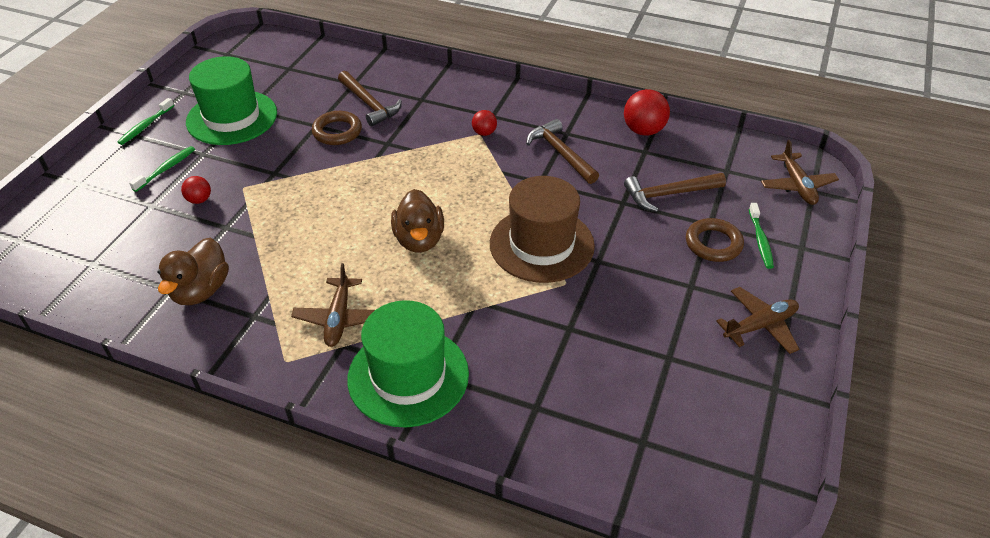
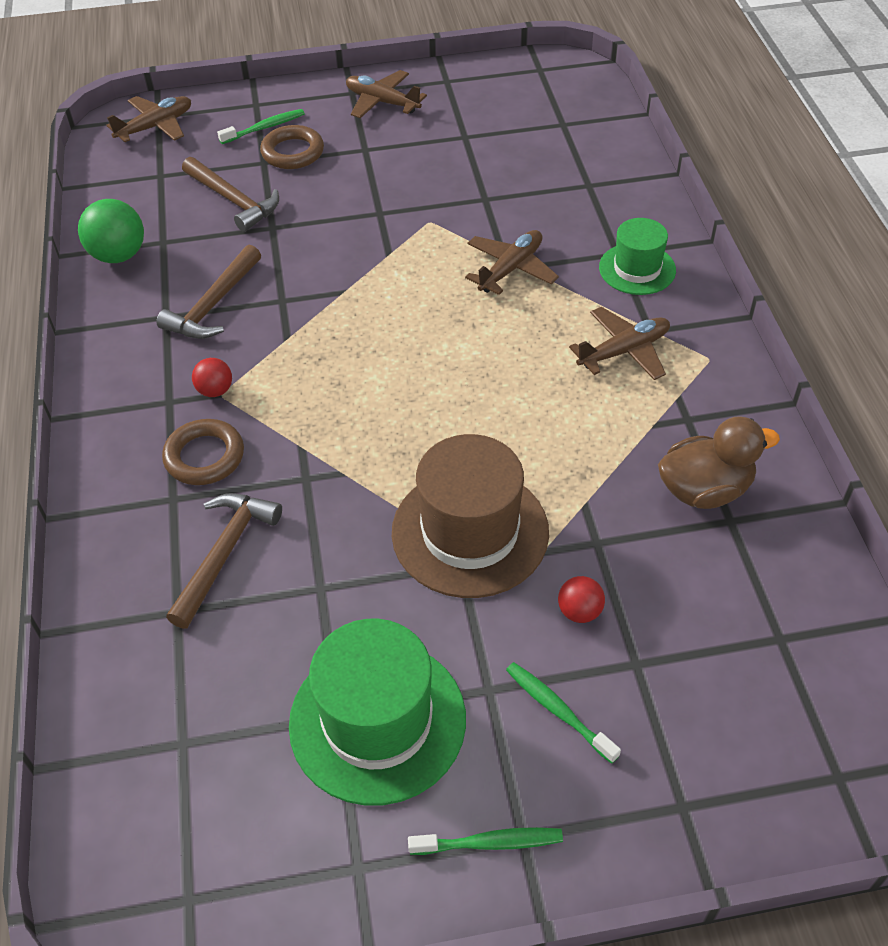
camera: 120 degrees left, 5 degrees up
(166, 169) = (558, 711): green toothbrush -> green toothbrush turned 45 degrees clockwise
(337, 132) = (318, 551): brown ring -> brown ring (204, 457)
(408, 376) = (637, 269): green hat -> green hat, size x0.59
(419, 240) = (461, 350): brown duck -> none
(474, 302) = (510, 269): none -> brown plane
(541, 244) = (388, 257): brown hat -> brown hat (470, 532)
(643, 131) = (119, 255): red ball -> green ball

